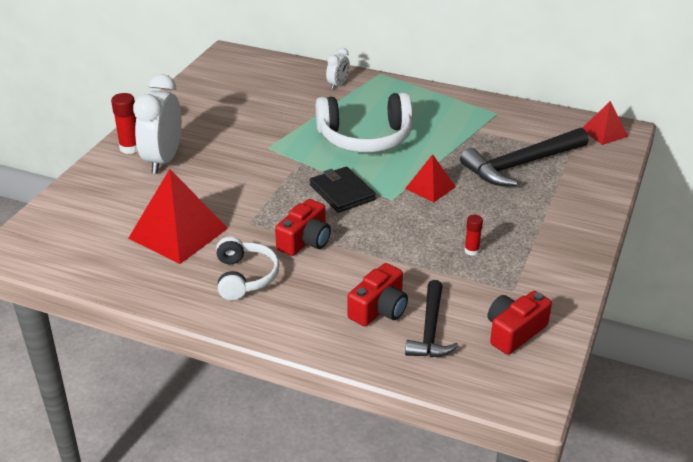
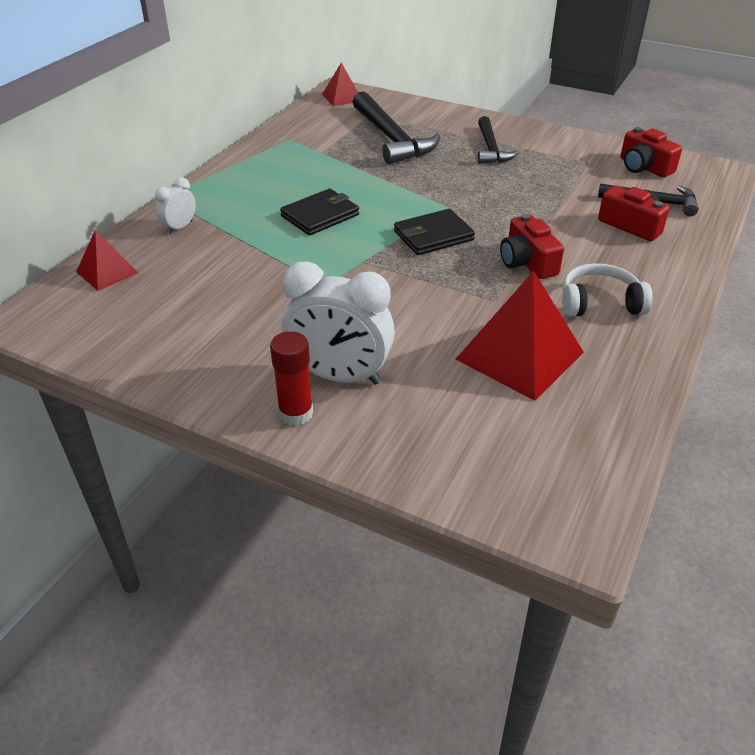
camera: 85 degrees left, 5 degrees up
(305, 241) = (527, 262): red camera -> red camera turned 150 degrees counterclockwise
(338, 85) = (180, 227): white clock -> white clock turned 90 degrees counterclockwise
(365, 138) = (320, 215): white headphones -> black wallet
(430, 187) = (427, 185): red pyramid -> red pyramid (107, 272)
(471, 251) = (534, 174): red glue stick -> none
(521, 224) = (491, 148): none -> black hammer

